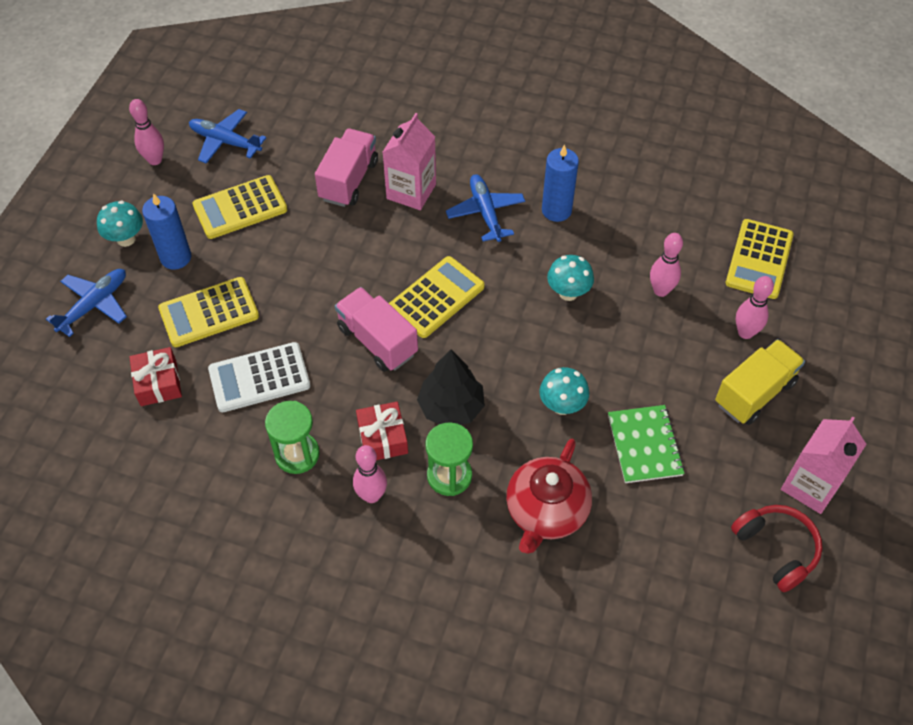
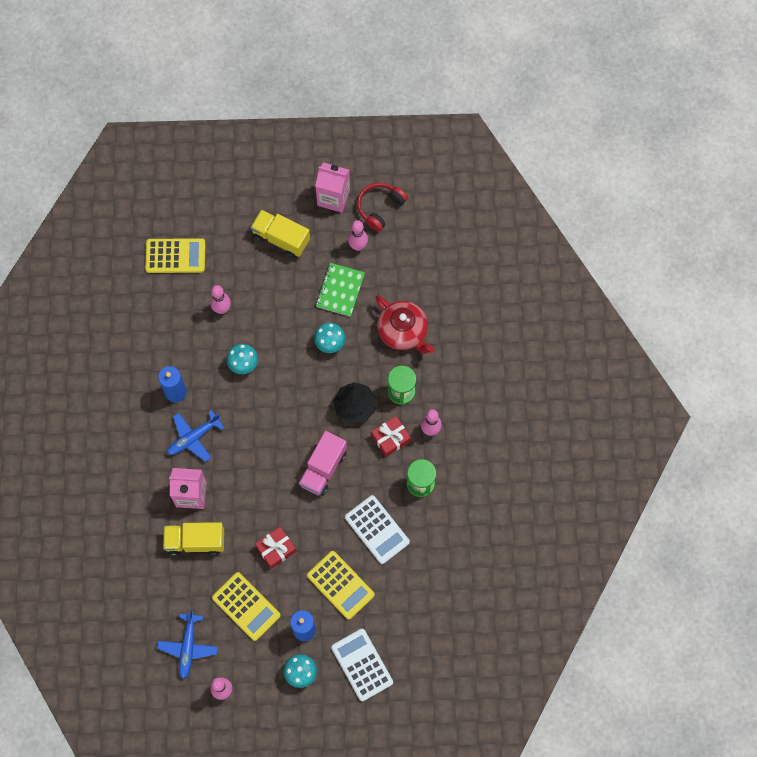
camera: 110 degrees left, 15 degrees up
(94, 305) = (362, 664): blue plane -> white calculator
(158, 383) = (404, 591): red gift -> red gift (276, 549)
(348, 180) = (195, 541): pink truck -> yellow truck
(436, 297) = (276, 444): yellow calculator -> none
(546, 511) = (403, 331): red teapot -> red teapot turned 45 degrees clockwise
(645, 445) = (340, 290): green notebook -> green notebook turned 45 degrees counterclockwise
(745, 332) = (238, 252): pink bowling pin -> pink bowling pin (358, 246)

